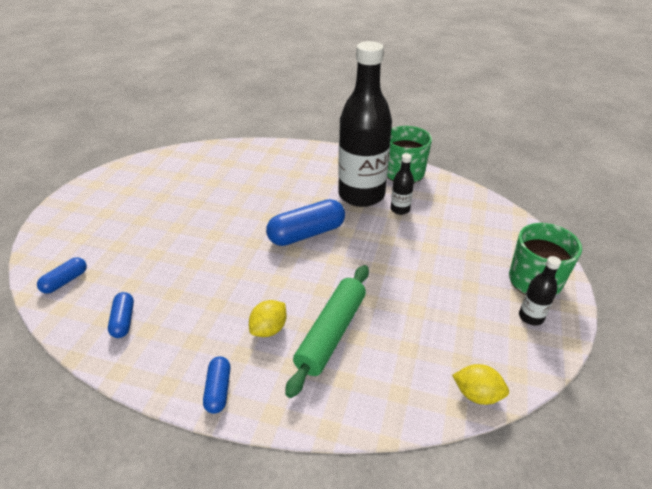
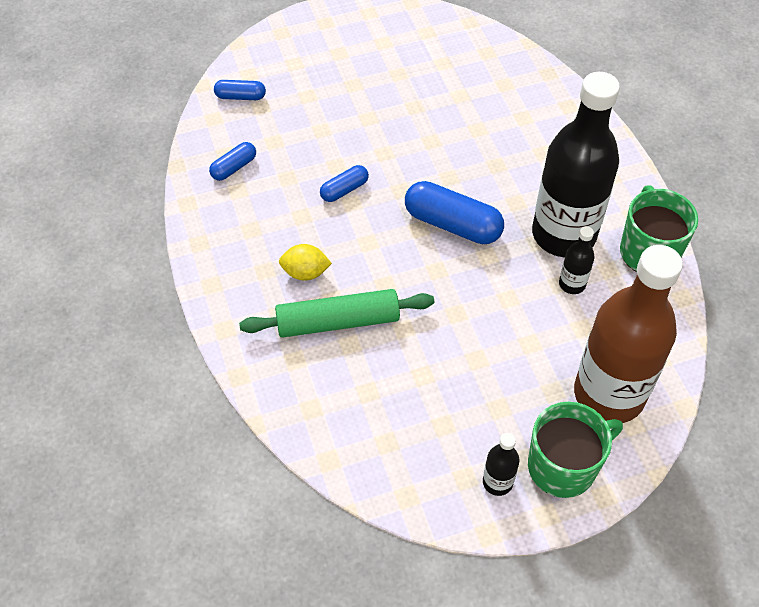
camera: 55 degrees right, 15 degrees up
(218, 390) = (219, 279): blue capsule -> blue capsule (344, 190)
(477, 394) = (356, 471): yellow lemon -> none
(491, 234) = (609, 394): none -> brown bottle

